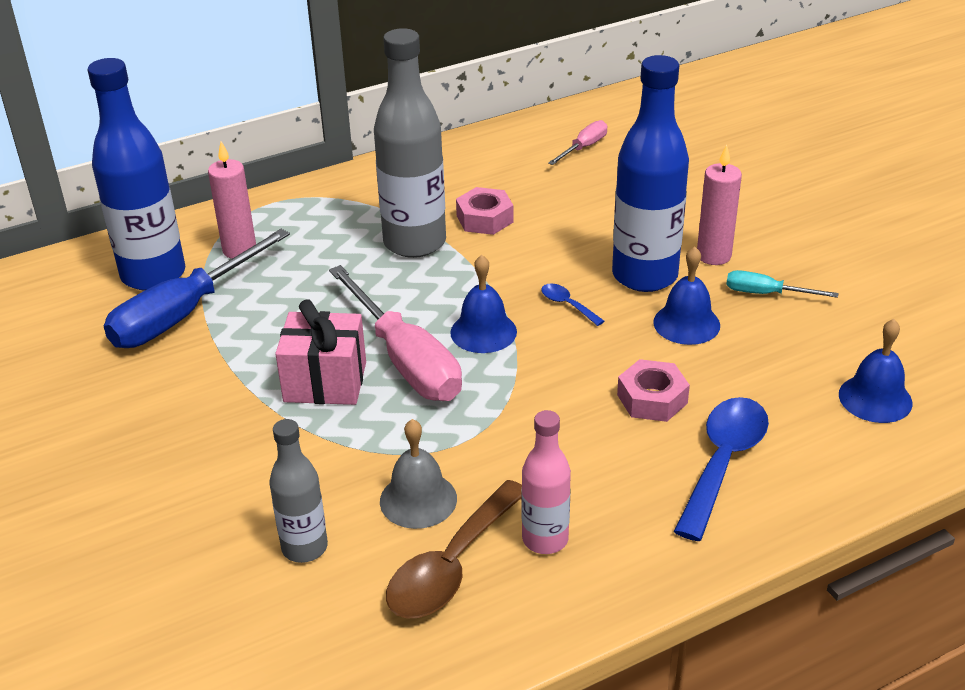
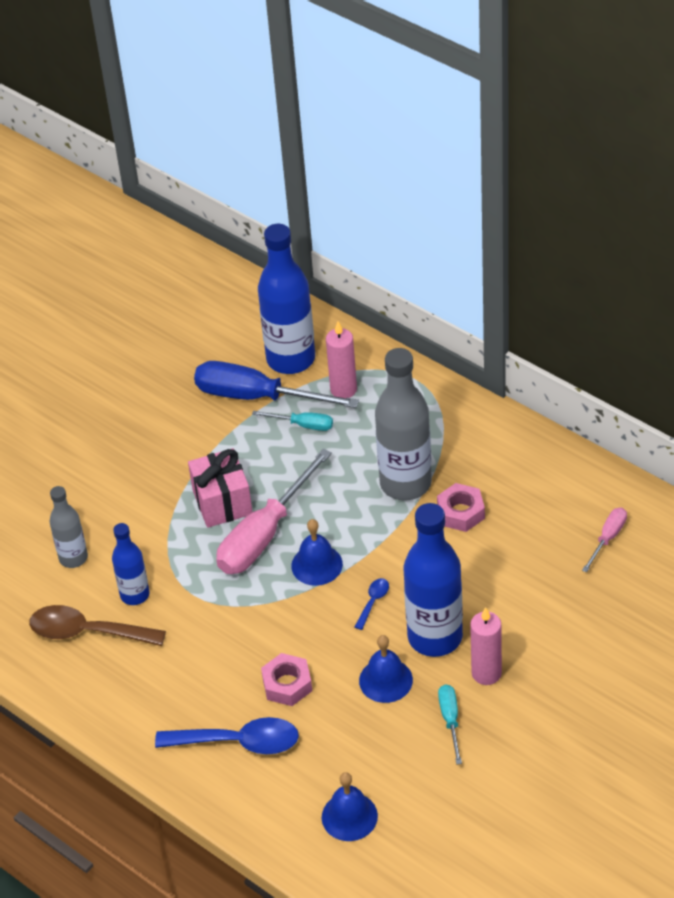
camera: 70 degrees right, 10 degrees up
(263, 290) = (303, 425): none -> turquoise screwdriver
(418, 499) = (135, 595): grey bell -> blue bottle
(545, 539) = (127, 669): pink bottle -> none
(584, 147) = (608, 538): pink screwdriver -> pink screwdriver turned 75 degrees counterclockwise

